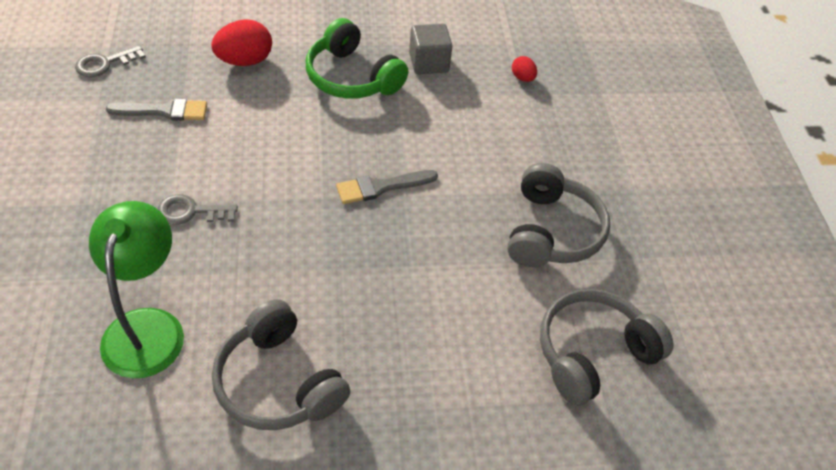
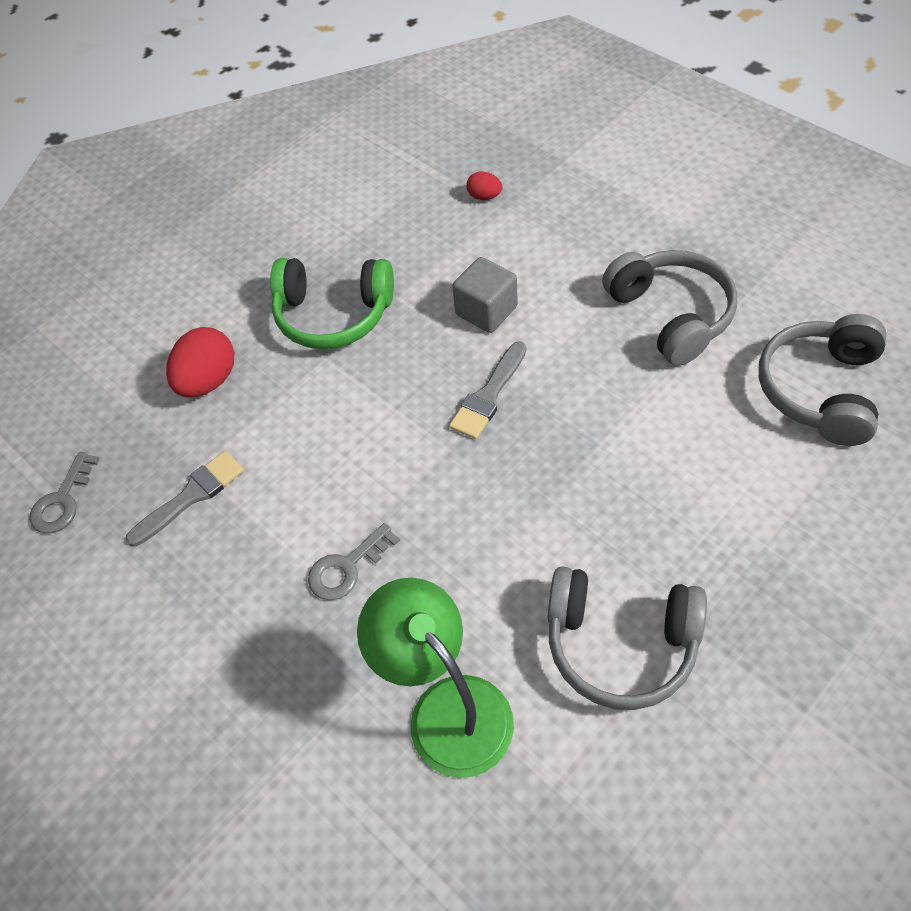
camera: 30 degrees left, 5 degrees up
(428, 63) = (386, 246): grey cube -> grey cube (486, 311)

